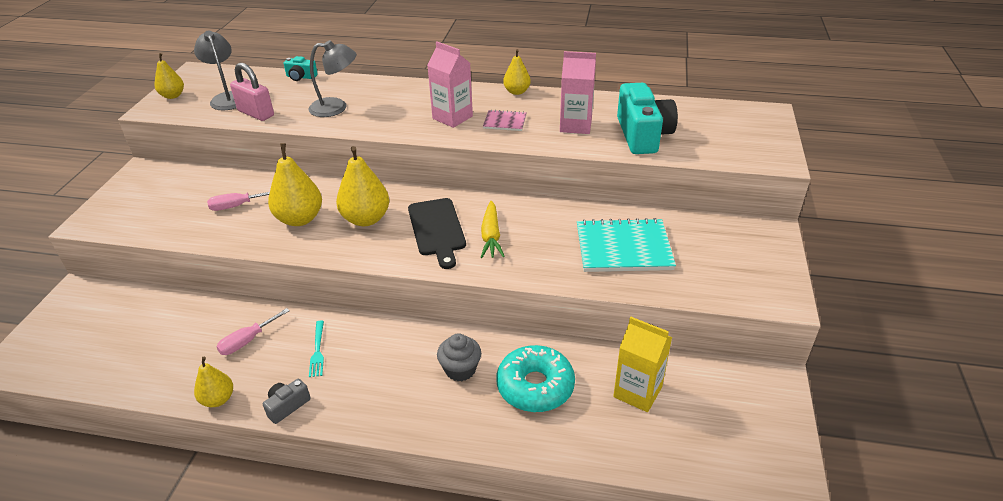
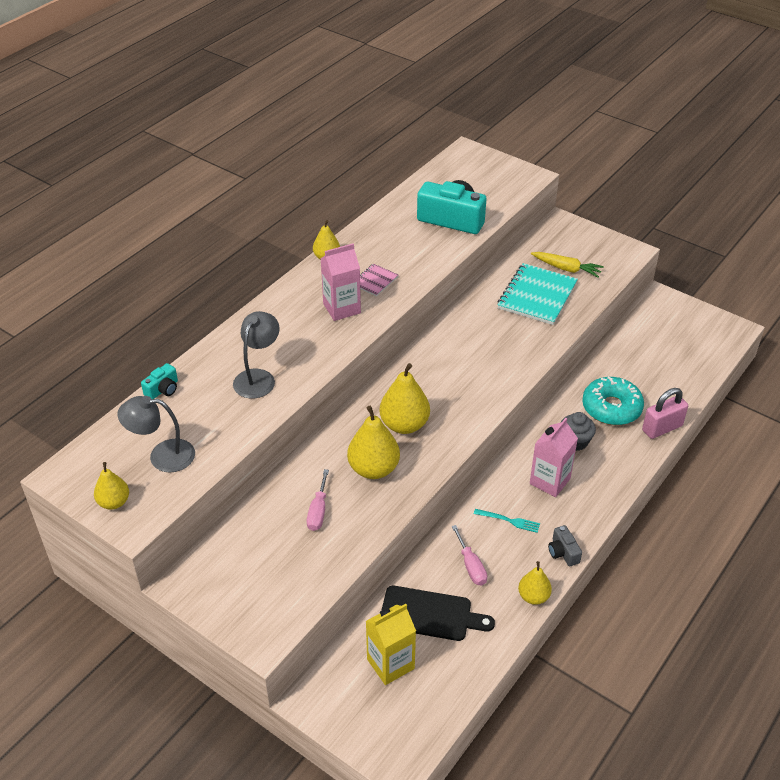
camera: 65 degrees left, 5 degrees up
(256, 113) = (220, 438): pink padlock -> pink padlock (662, 428)
(437, 229) = (449, 385): black cutting board -> black cutting board (430, 614)
(491, 236) = (479, 357): yellow carrot -> yellow carrot (566, 269)
(575, 125) = (411, 246): pink carton -> pink carton (550, 481)
(637, 392) = (640, 361): yellow carton -> yellow carton (390, 664)

